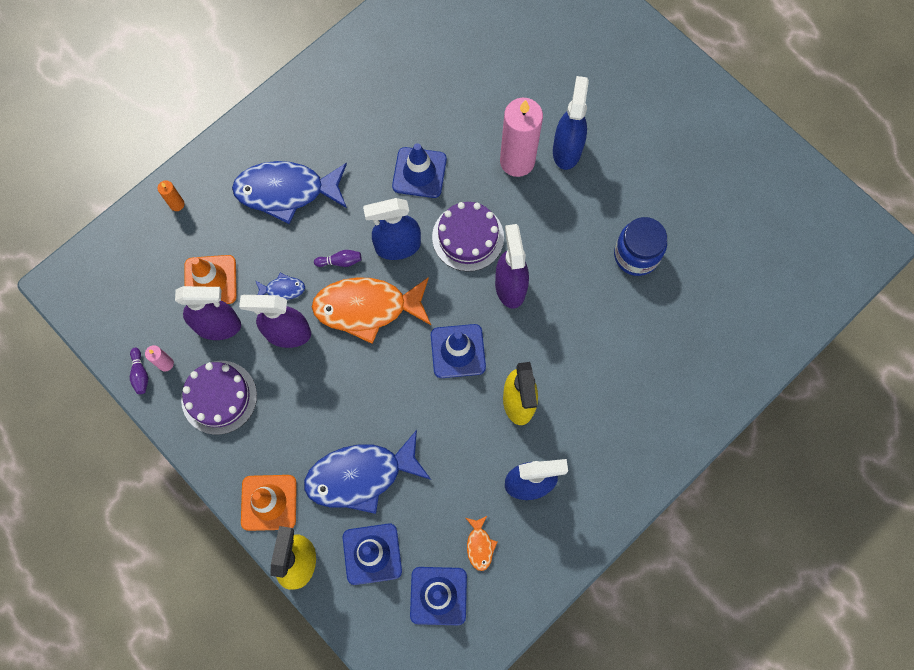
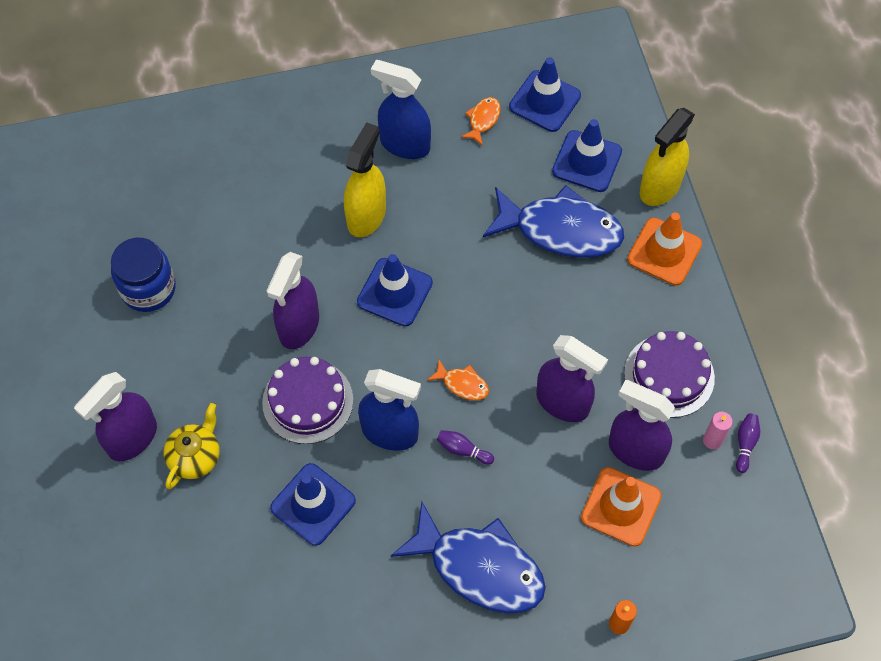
camera: 150 degrees left, 10 degrees down
(282, 289) = (543, 453): blue fish -> none
(367, 308) = (462, 384): orange fish -> orange fish, size x0.43
(517, 161) = (195, 456): pink candle -> yellow teapot
(567, 150) = (132, 439): blue spray bottle -> purple spray bottle

